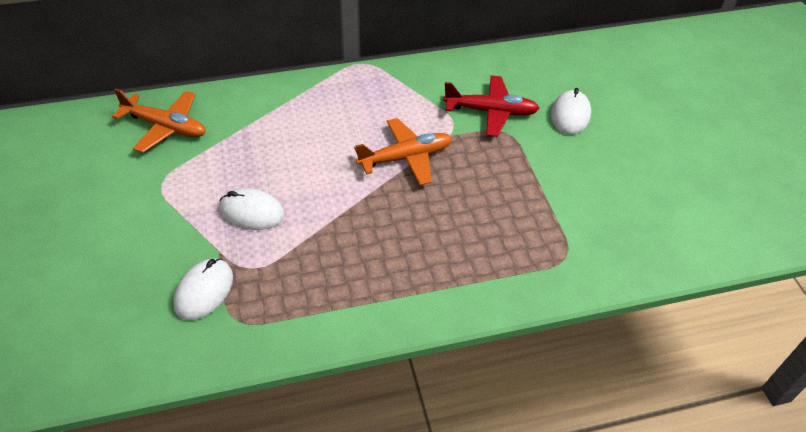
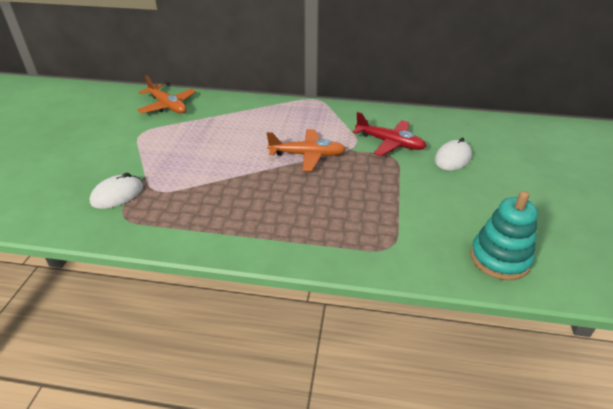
camera: 25 degrees right, 10 degrees down
(251, 212) = (181, 160): white mouse -> none
(676, 234) = (499, 258): none -> turquoise stacking toy

